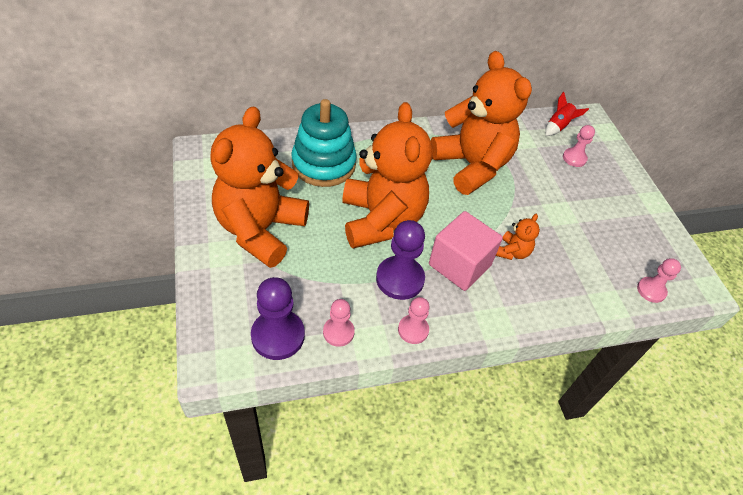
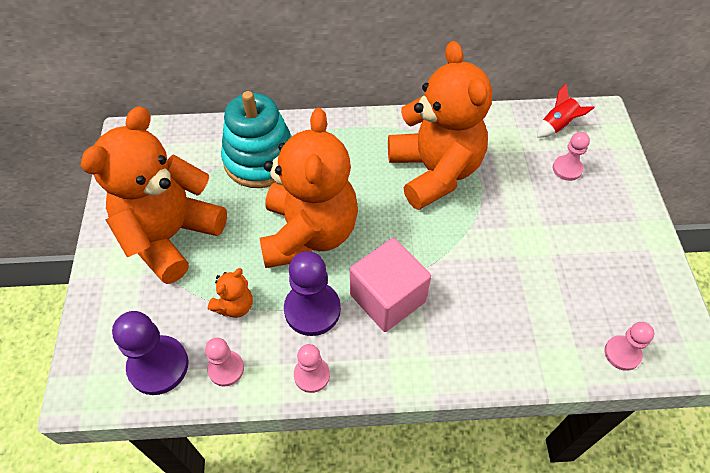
camera: 15 degrees right, 5 degrees up
(512, 252) = (456, 287): orange teddy bear -> orange teddy bear (235, 306)

